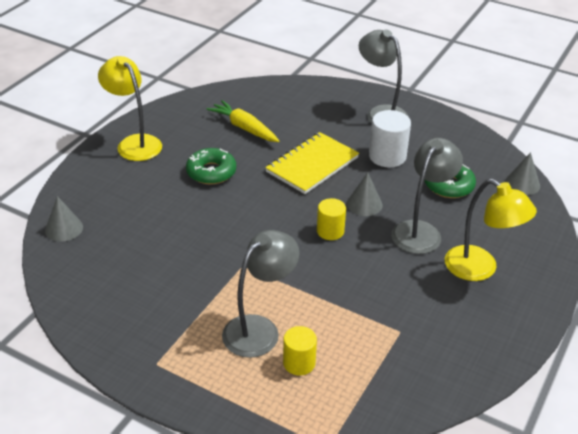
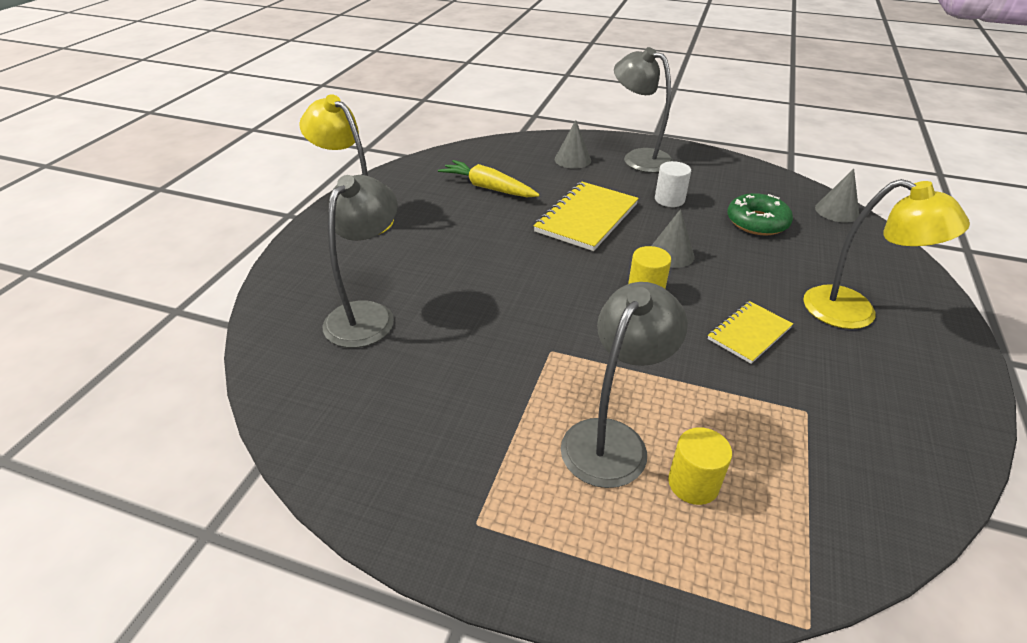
camera: 10 degrees left, 0 degrees up
(64, 228) = (283, 334): grey cone -> grey cone (572, 159)
(211, 172) = (465, 239): green donut -> none
(387, 156) = (669, 200): white cylinder -> white cylinder, size x0.66
(390, 273) = (749, 333): none -> yellow notebook
(421, 231) = (756, 276): grey lamp -> grey lamp (367, 315)

